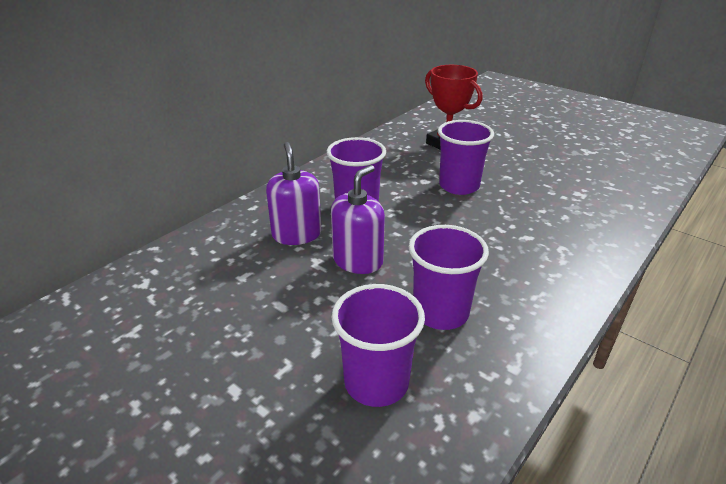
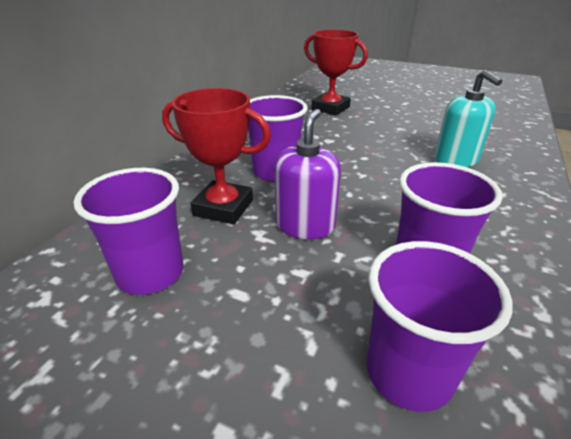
camera: 15 degrees left, 0 degrees up
(297, 234) = (223, 208): purple soap dispenser -> red trophy
(459, 186) = (363, 141): purple cup -> purple cup (150, 273)
(541, 219) = (456, 160): none -> turquoise soap dispenser

